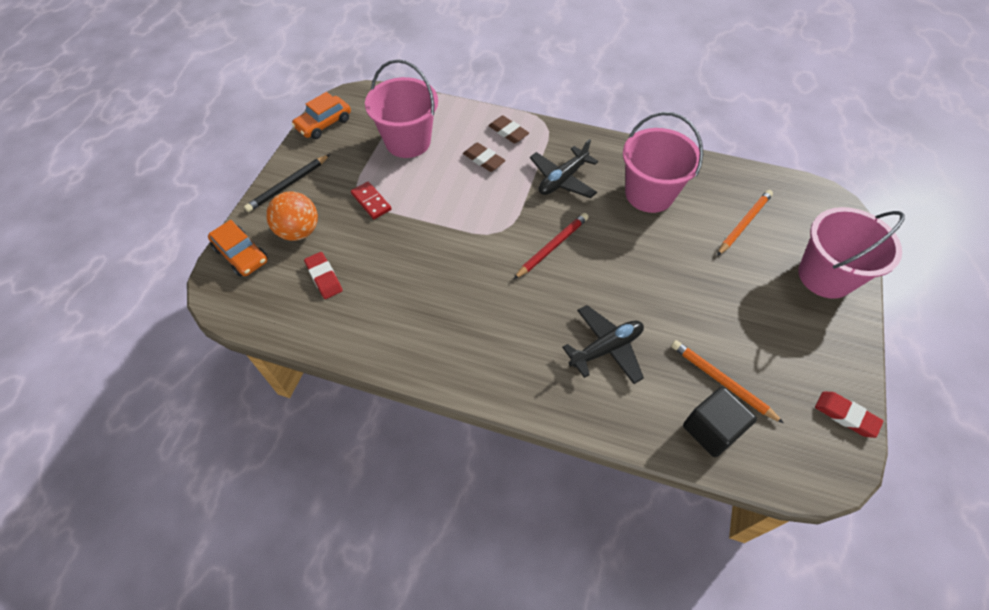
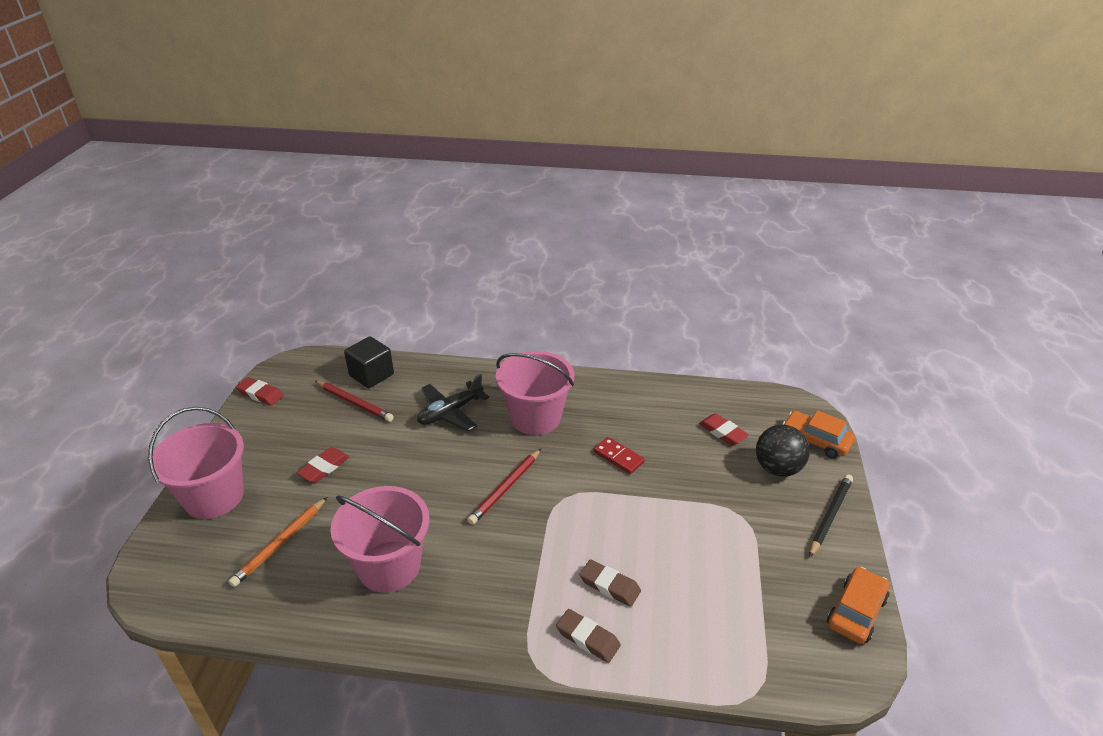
camera: 170 degrees right, 20 degrees down
(299, 231) = (777, 468): orange ball -> black ball
(371, 202) = (722, 510): red domino -> red domino (618, 457)
(408, 141) = (722, 599): pink bucket -> pink bucket (535, 417)
(562, 179) = (501, 571): black plane -> none
(721, 381) = (354, 403): orange pencil -> red pencil
(730, 294) = (324, 468): none -> red eraser

